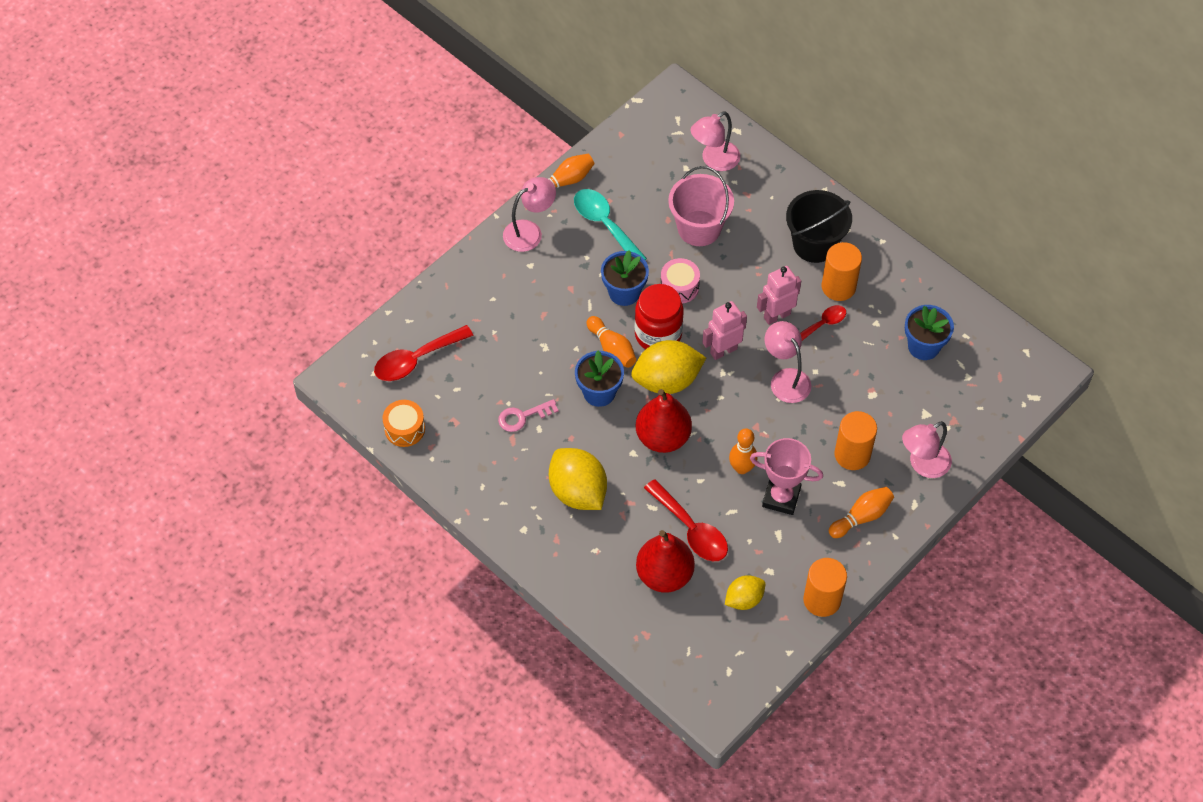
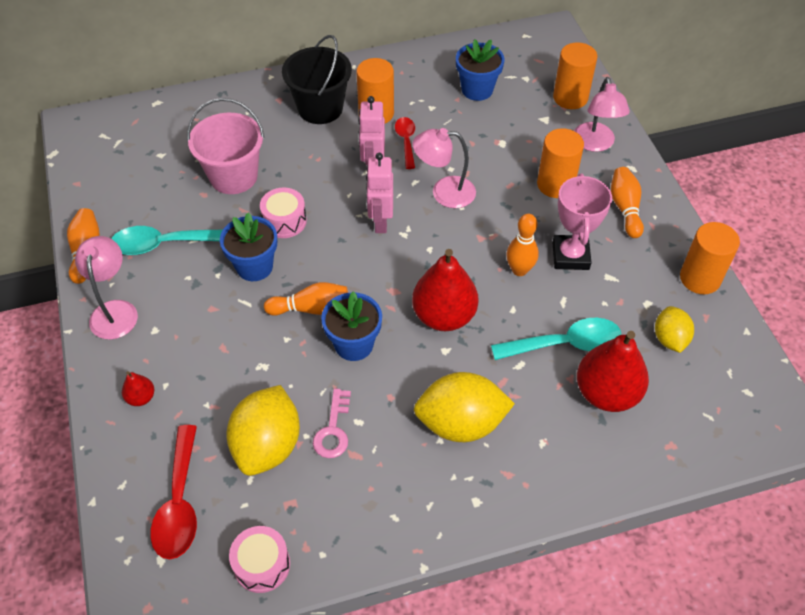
camera: 60 degrees left, 5 degrees down
(405, 429) = (262, 565): orange drum -> pink drum
(474, 291) = (141, 397): none -> red pear
(658, 334) = (324, 263): red jar -> none
(667, 380) = (381, 281): yellow lemon -> yellow lemon (267, 445)
(691, 529) = (565, 344): red spoon -> turquoise spoon
(714, 160) = (172, 132): pink lamp -> none
(781, 497) = (570, 256): pink trophy -> pink trophy turned 45 degrees counterclockwise
(968, 422) = (570, 97): none -> orange cylinder

